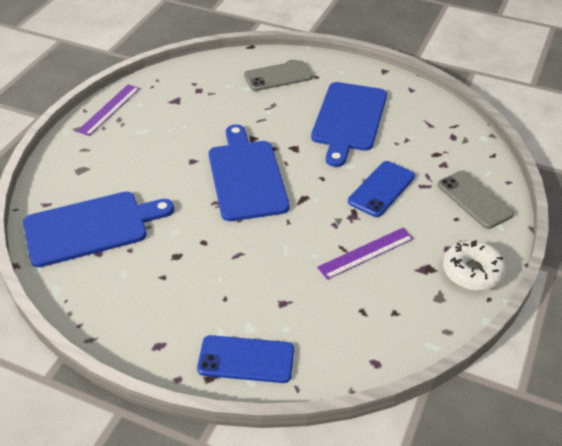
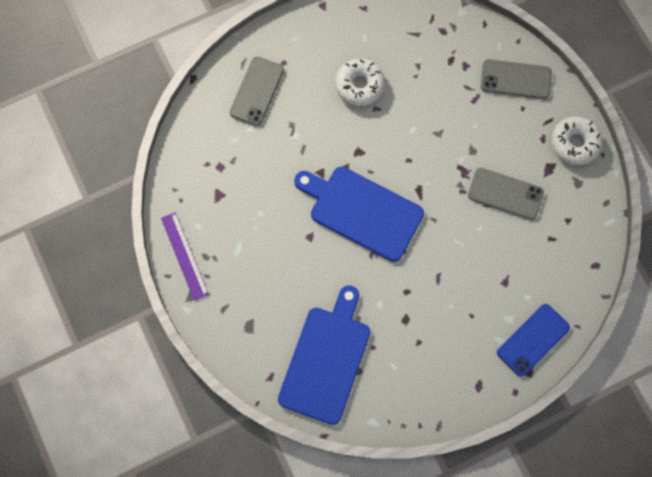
camera: 50 degrees left, 30 degrees up
(348, 119) = (359, 85): blue cutting board -> white donut
(366, 253) = (505, 194): purple ruler -> grey phone
(381, 189) = (454, 130): blue phone -> none

